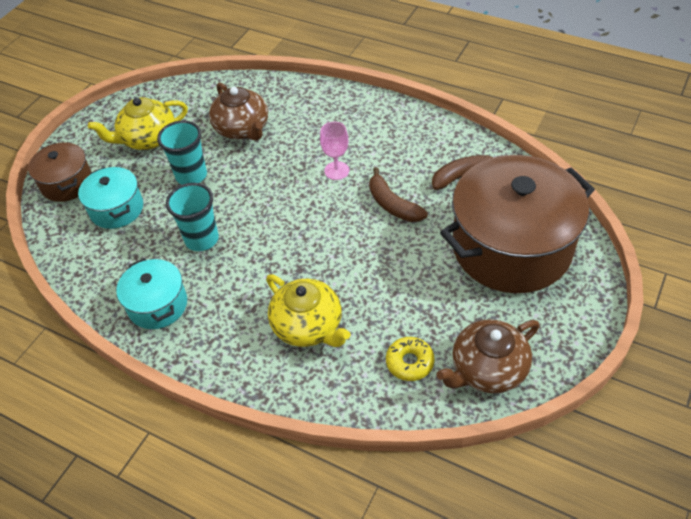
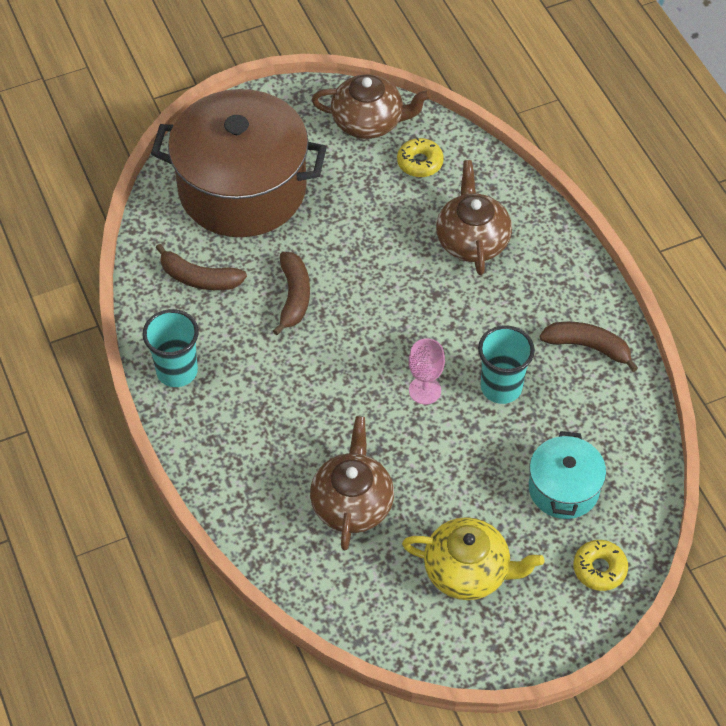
camera: 145 degrees left, 5 degrees up
(67, 183) = (599, 569): brown pot -> yellow donut
(157, 305) = (588, 347): turquoise pot -> brown banana
(191, 176) = (456, 476): turquoise cup -> turquoise cup (177, 371)
(308, 326) = (472, 240): yellow teapot -> brown teapot
(336, 170) = (307, 372): pink goblet -> pink goblet (425, 390)

